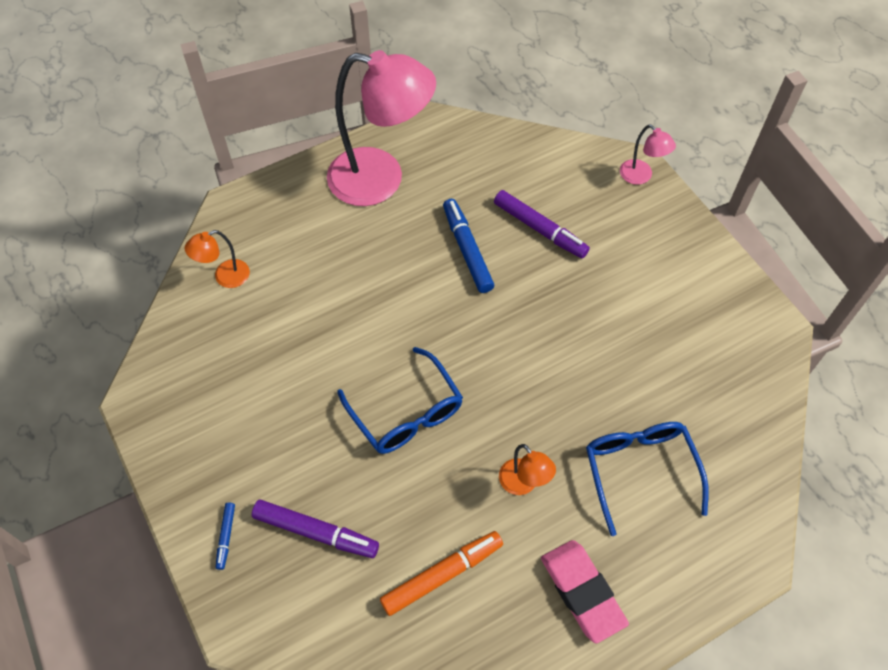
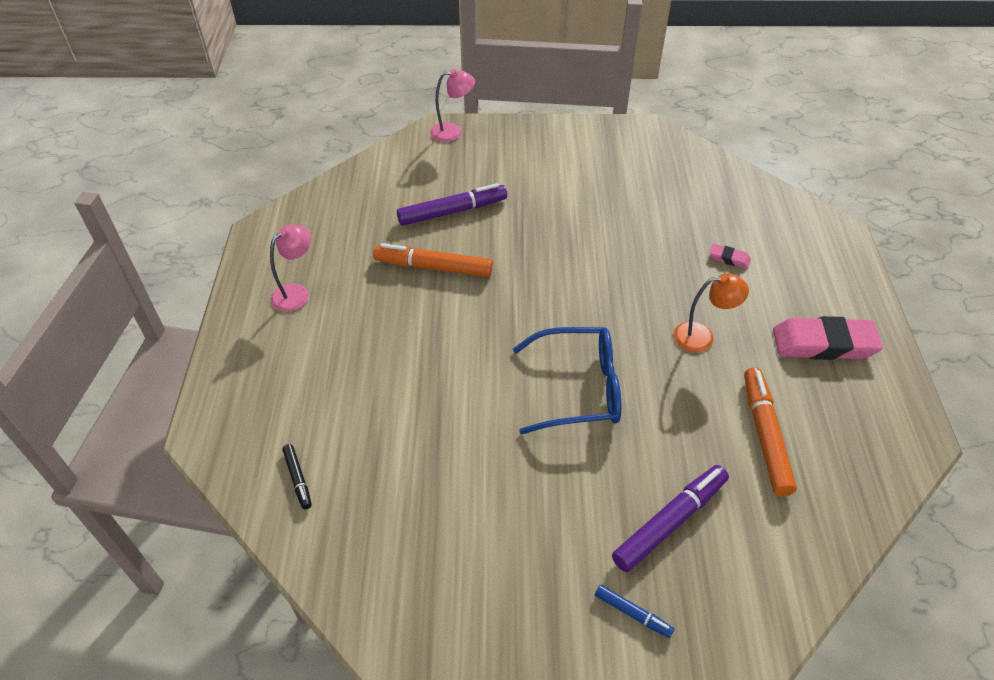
camera: 60 degrees left, 10 degrees down
(225, 277) = (298, 479): orange lamp -> black marker
(381, 179) = (296, 293): pink lamp -> pink lamp, size x0.43
(467, 250) = (433, 267): blue marker -> orange marker
(639, 470) = (729, 258): blue glasses -> pink eraser

